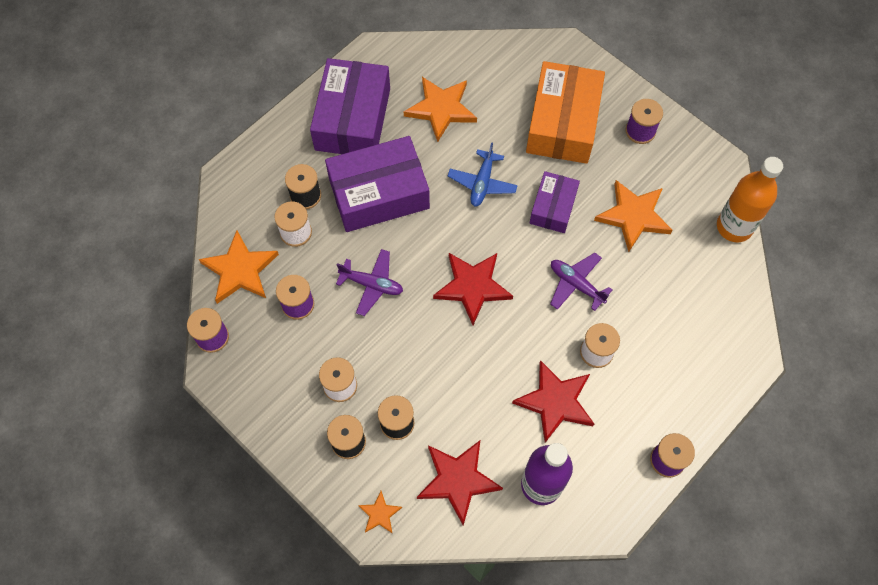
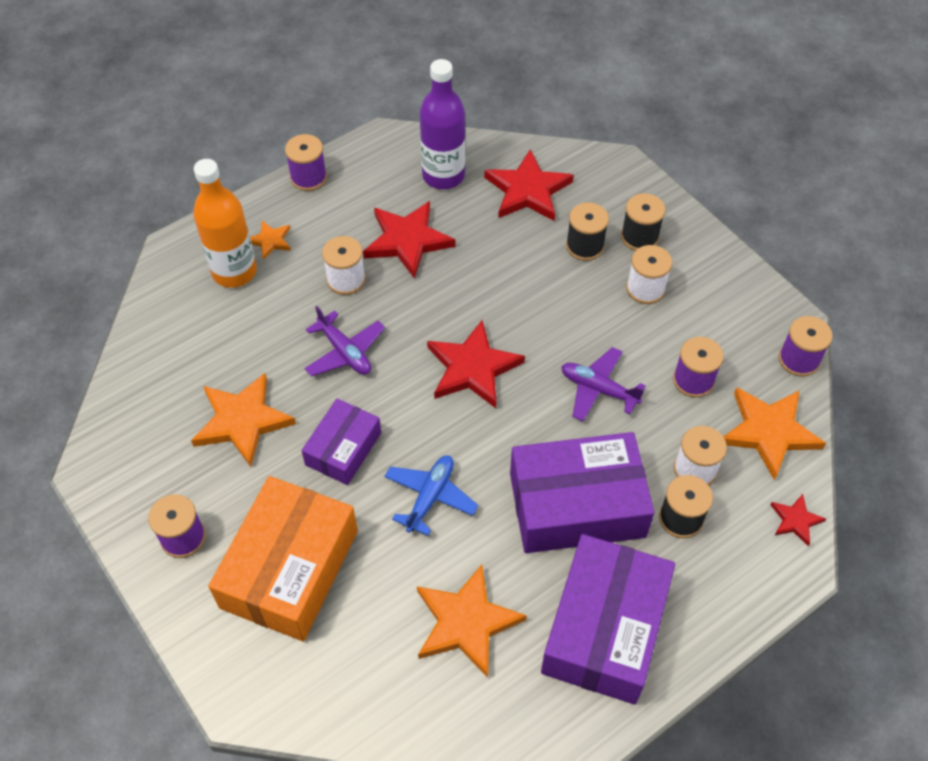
camera: 170 degrees left, 10 degrees down
(225, 206) = (795, 520): none -> red star
(380, 514) = (611, 175): orange star -> orange star (270, 241)
(734, 227) = (121, 388): orange bottle -> orange bottle (234, 272)

